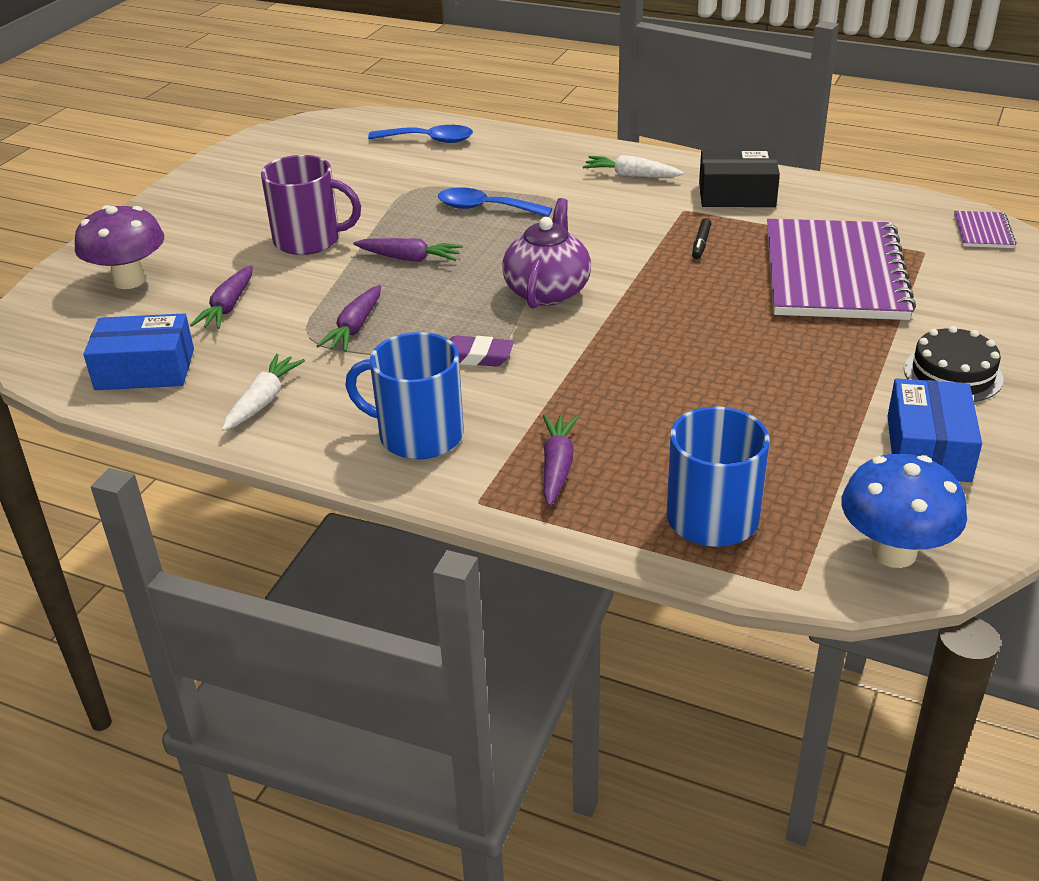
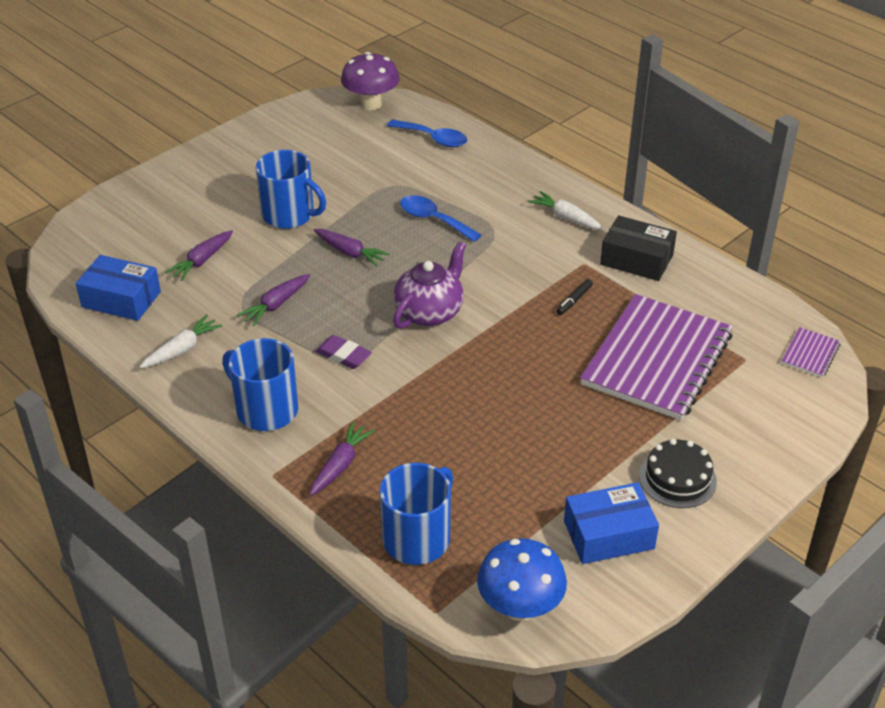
camera: 20 degrees right, 5 degrees up
(129, 280) = (149, 218): purple mushroom -> purple mushroom (371, 104)
(309, 240) = (289, 215): purple mug -> blue mug
(928, 448) = (608, 535): blue box -> blue box turned 45 degrees clockwise

